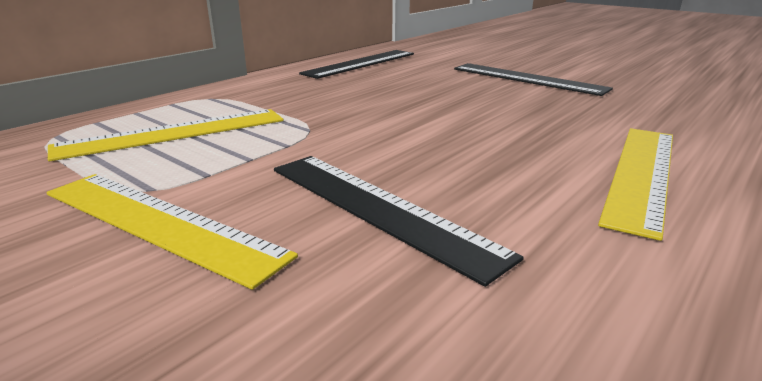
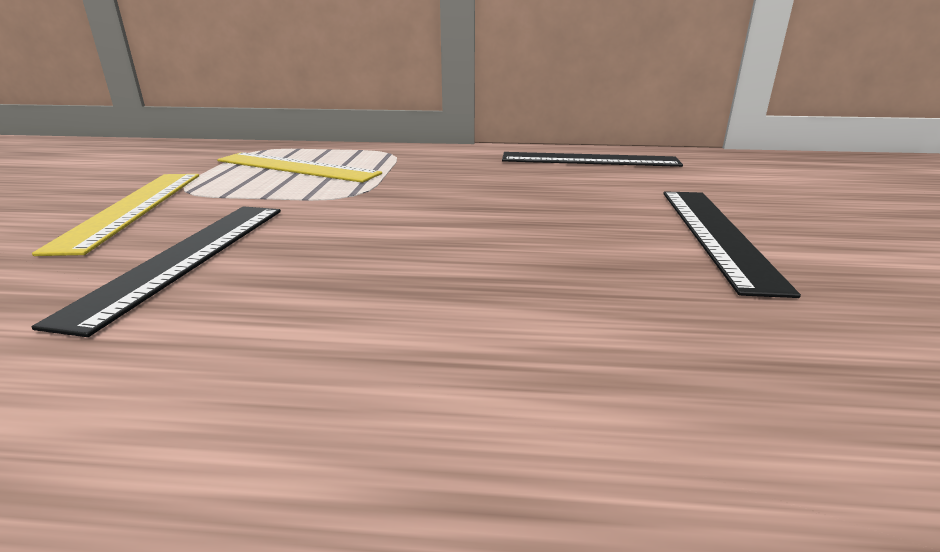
camera: 55 degrees right, 0 degrees up
(641, 173) = (387, 374): yellow ruler -> none

